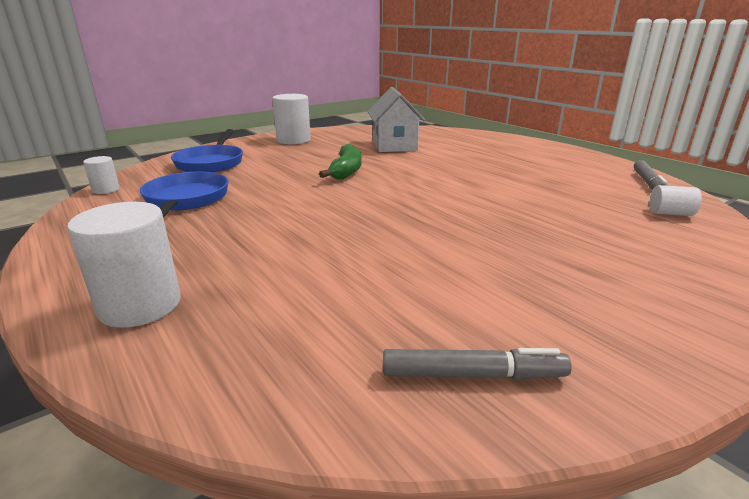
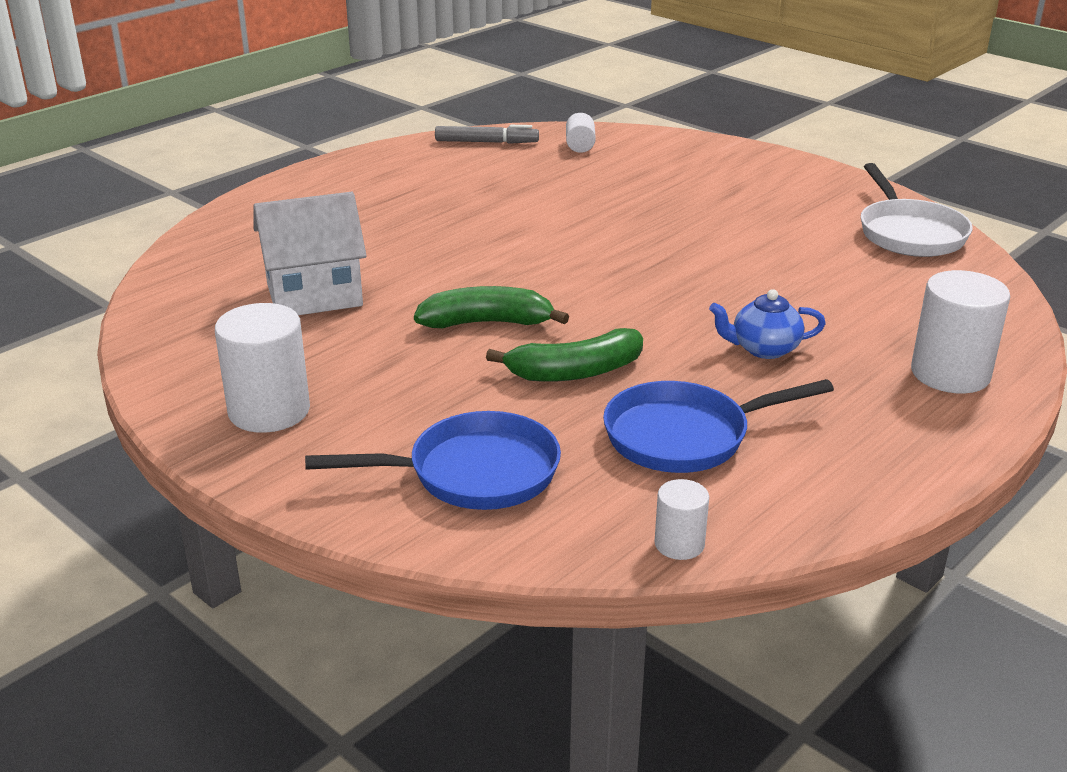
camera: 100 degrees left, 5 degrees up
(257, 234) = (764, 349): none -> blue teapot
(277, 184) = (575, 372): none -> green banana
(472, 374) = (909, 233): grey marker -> white pan

